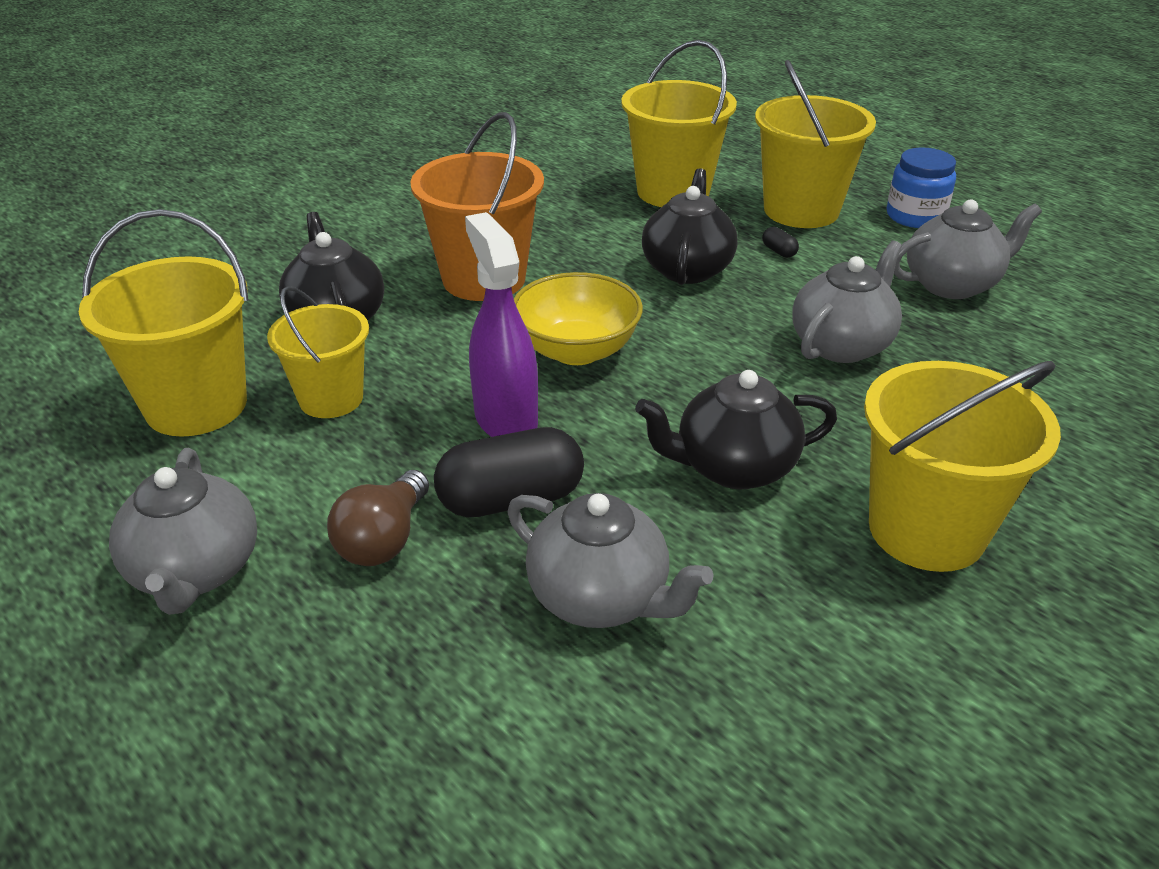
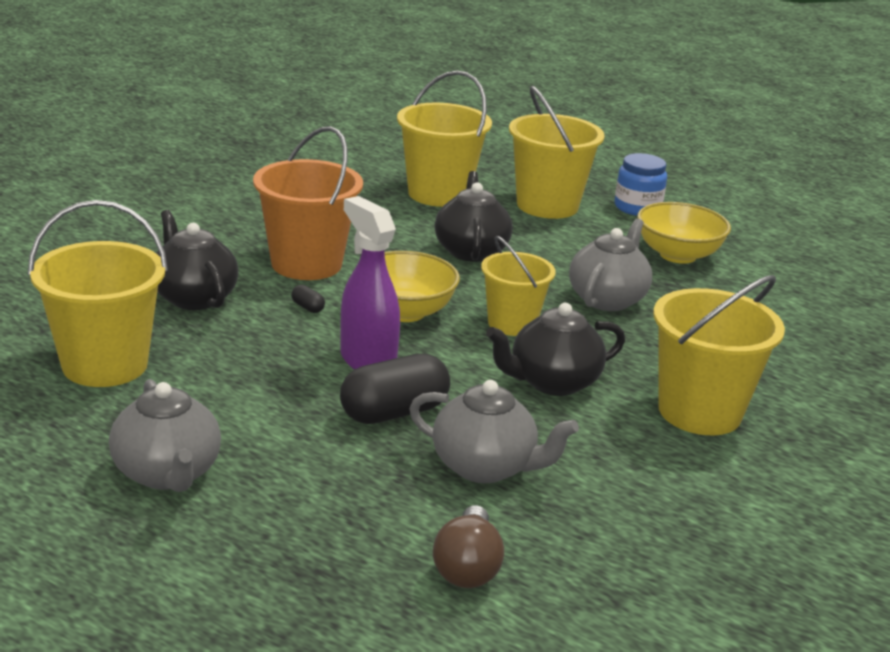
camera: 15 degrees left, 10 degrees down
(331, 399) = (218, 354): yellow bucket -> yellow bucket (512, 323)
(384, 539) = (307, 443): brown light bulb -> brown light bulb (467, 567)
(779, 251) = (539, 236): black capsule -> black capsule (307, 307)
(952, 284) = (677, 255): grey teapot -> yellow bowl

